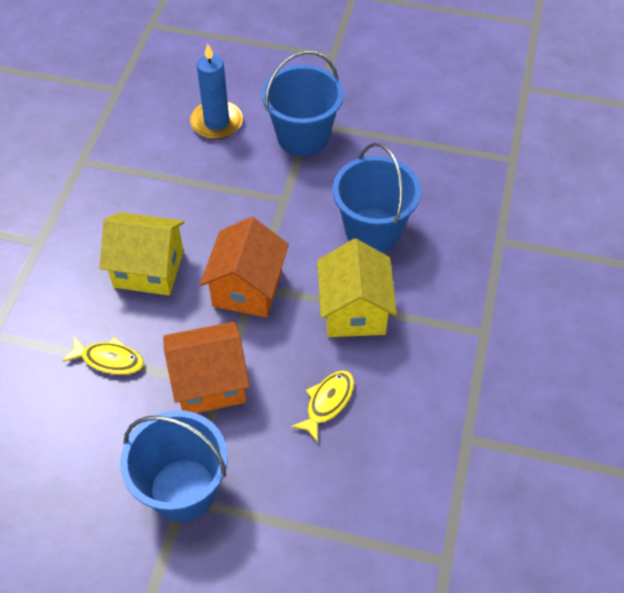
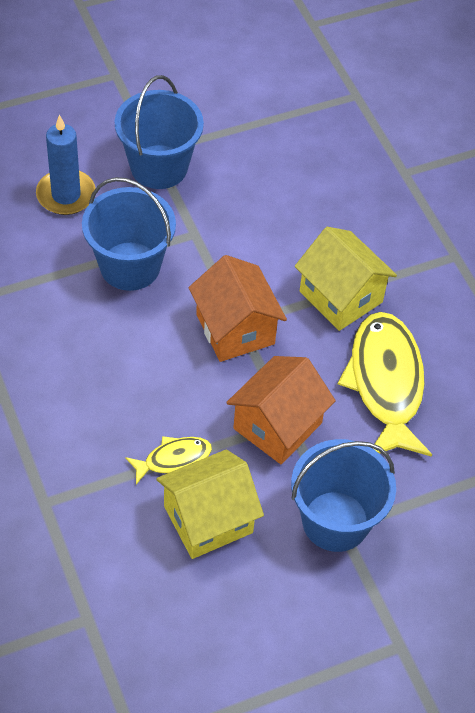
camera: 40 degrees left, 0 degrees up
(148, 269) = (132, 362): yellow house -> yellow house (208, 519)
(327, 402) = (386, 383): yellow fish -> yellow fish, size x2.05
(373, 230) = (295, 220): blue bucket -> blue bucket (130, 266)

